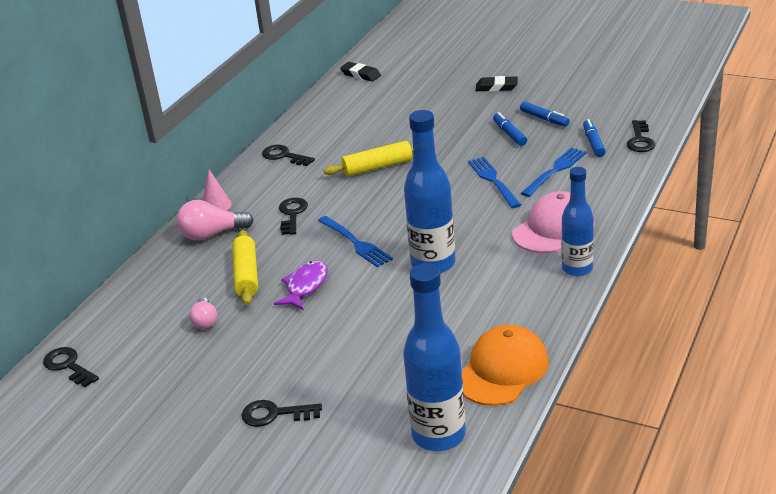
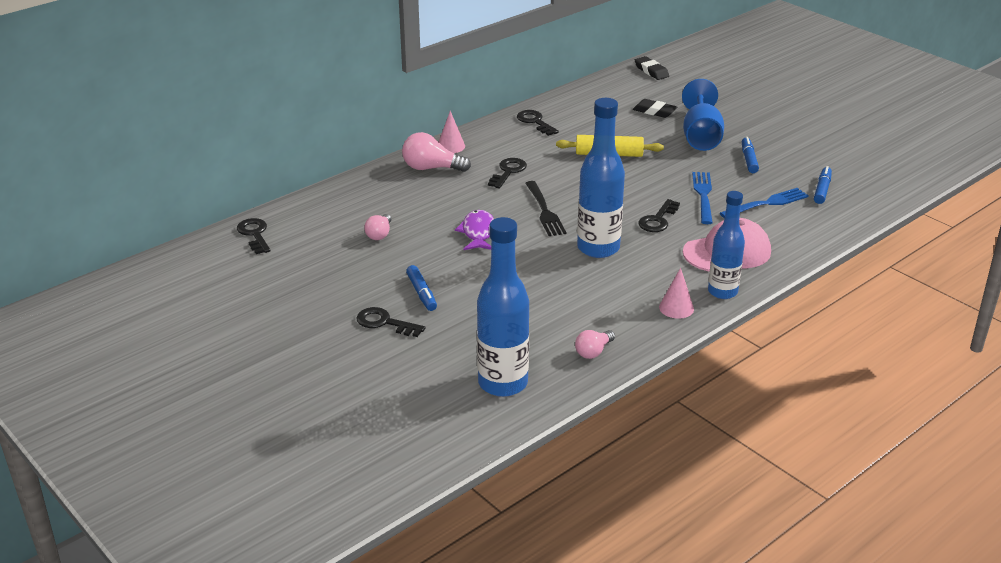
camera: 20 degrees right, 0 degrees up
(246, 275) = (437, 209): yellow rolling pin -> none
(305, 286) = (478, 233): purple fish -> purple fish turned 45 degrees counterclockwise
(355, 243) = (544, 211): blue fork -> black fork
(451, 125) = (701, 137): none -> blue goblet
(496, 87) = (768, 116): black eraser -> black eraser (654, 111)
(502, 370) = (593, 352): orange cap -> pink light bulb
(544, 119) = (791, 156): blue marker -> blue marker (421, 293)
(547, 299) = (676, 308): none -> pink cone
(640, 140) = (869, 200): black key -> black key (658, 220)

